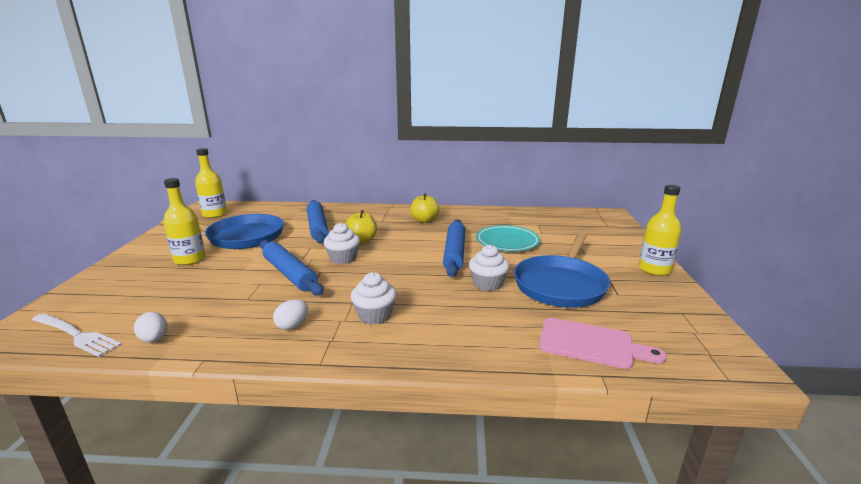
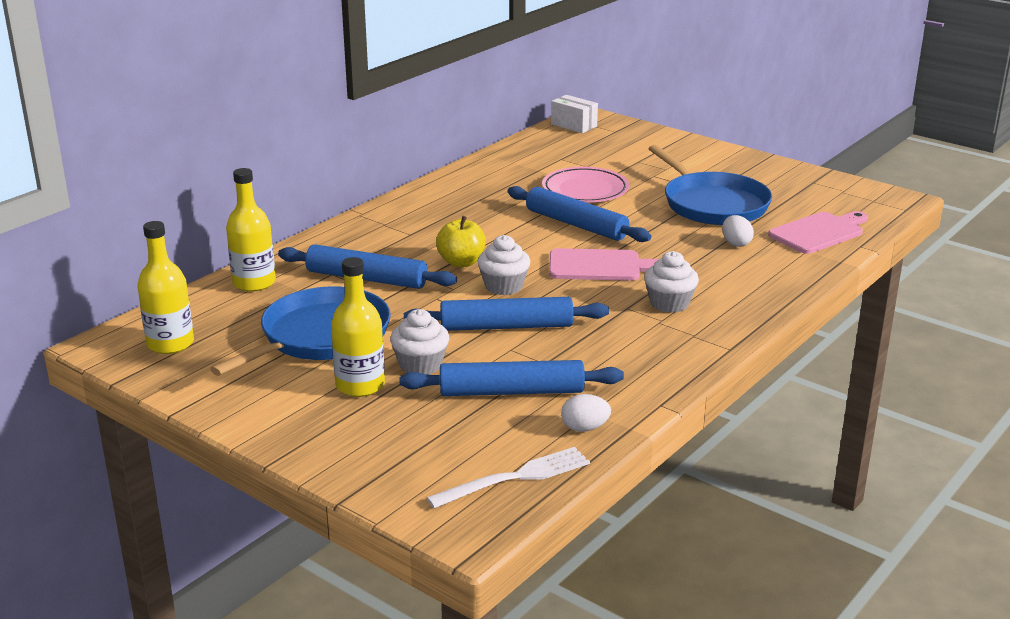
camera: 55 degrees left, 5 degrees up
(200, 300) = (512, 391): none -> blue rolling pin
(292, 325) = (642, 348): white egg -> white egg (736, 243)
(404, 276) = (600, 266): none -> pink cutting board
(424, 220) = (451, 209): yellow apple -> none
(487, 284) = (670, 233): white cupcake -> white cupcake (420, 365)
(507, 242) = (585, 190): turquoise plate -> pink plate
(590, 215) = (573, 125): none -> white box
(654, 269) = (734, 157): yellow bottle -> yellow bottle (254, 283)

